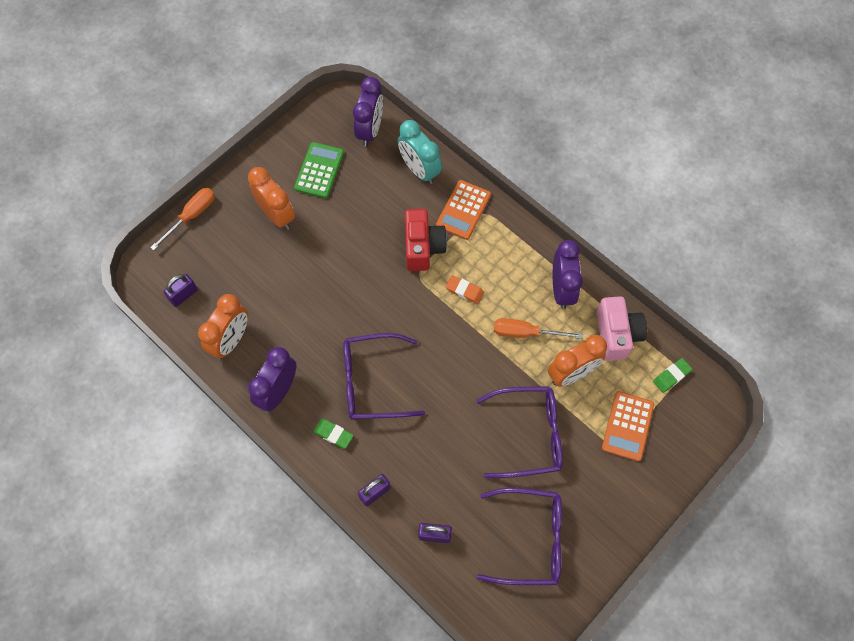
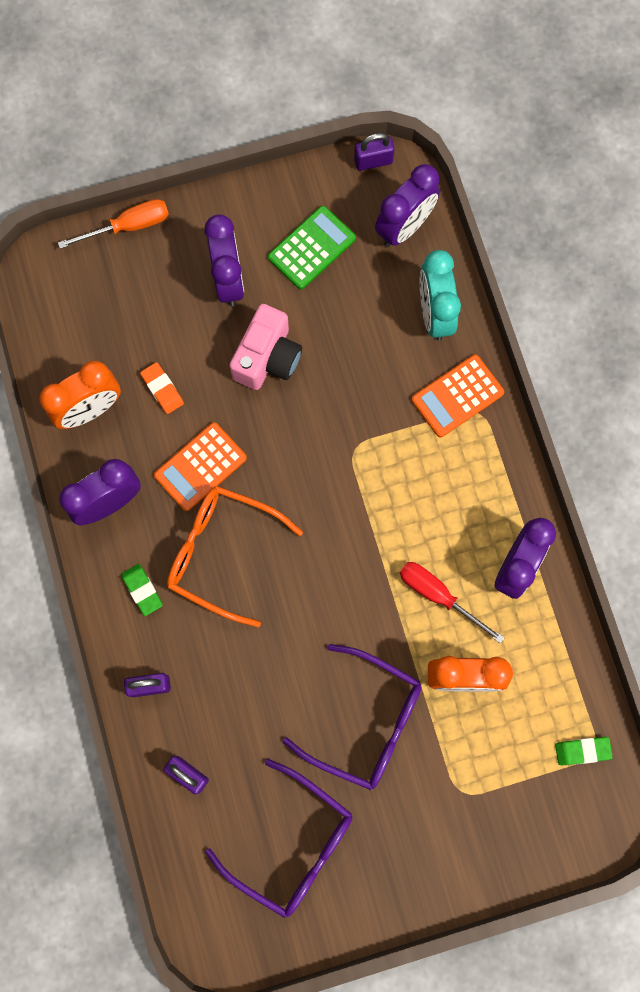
camera: 30 degrees right, 10 degrees up
(183, 295) = (66, 323): purple padlock -> purple padlock (373, 161)
(277, 215) = (228, 280): orange clock -> purple clock
(372, 382) = (222, 553): purple glasses -> orange glasses
(423, 247) = (379, 417): red camera -> none
(464, 291) = (396, 501): orange eraser -> orange eraser (162, 389)
(525, 333) = (438, 595): orange screwdriver -> red screwdriver
(616, 334) = (548, 660): pink camera -> pink camera (267, 358)
(627, 426) = (489, 780): orange calculator -> orange calculator (200, 467)

